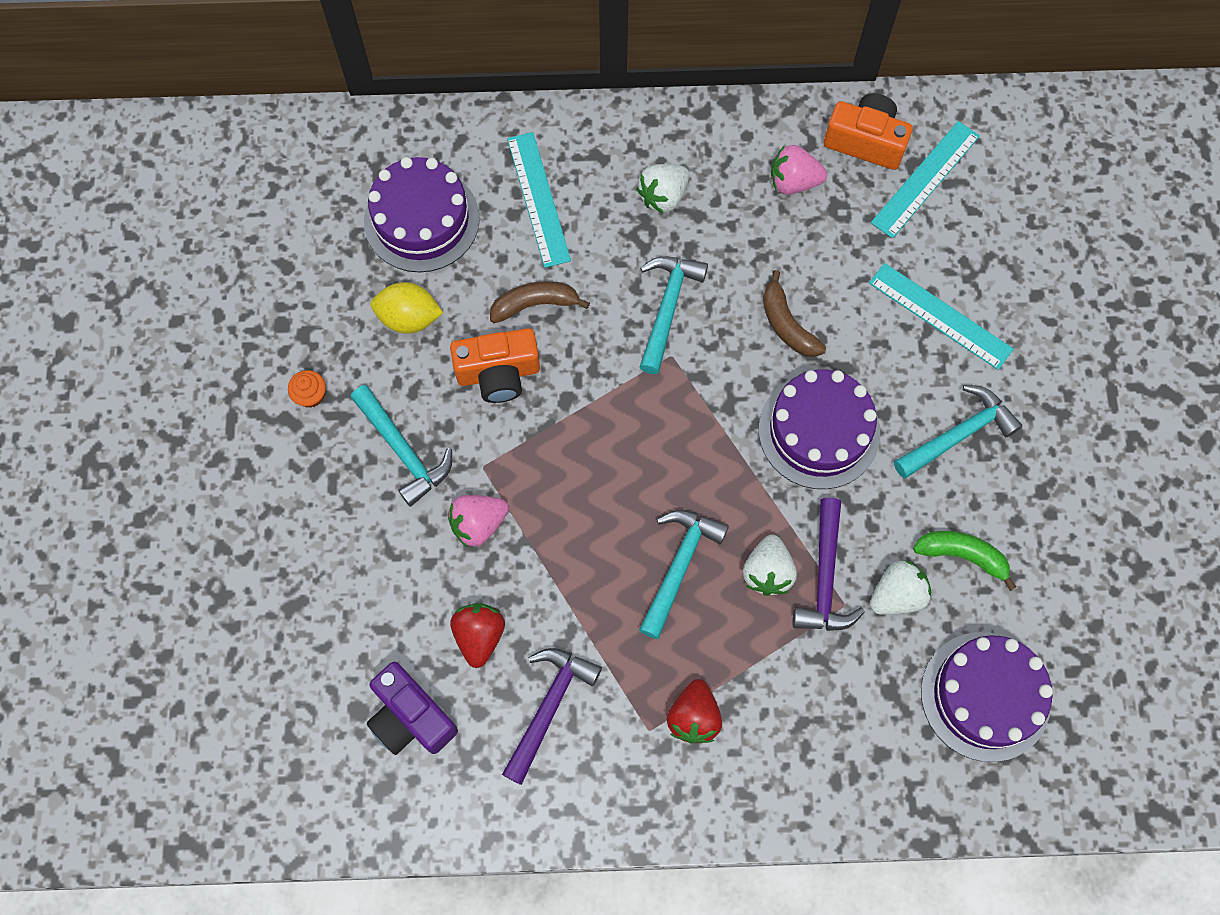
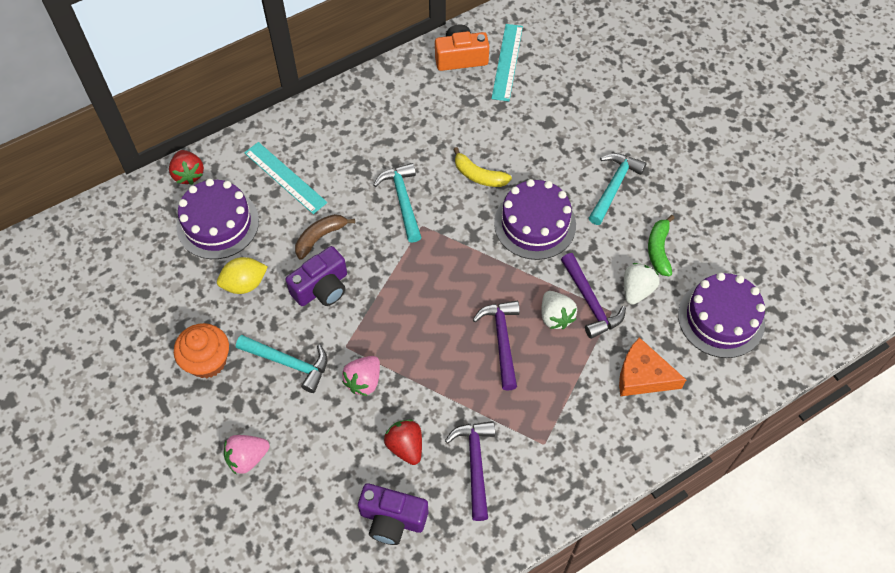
camera: 30 degrees left, 10 degrees down
(311, 395) = (207, 361): orange cupcake -> orange cupcake, size x1.96
(498, 373) = (322, 288): orange camera -> purple camera
(663, 196) = (361, 140): white strawberry -> none
(679, 566) = (502, 340): turquoise hammer -> purple hammer
(693, 717) = (565, 421): red strawberry -> red strawberry (188, 174)
(787, 324) = (479, 175): brown banana -> yellow banana
(793, 182) = (433, 97): pink strawberry -> pink strawberry (247, 458)
(830, 714) = (643, 376): none -> orange cheese
(940, 316) = (562, 129): turquoise ruler -> none
(962, 556) = (658, 250): green banana -> green banana turned 75 degrees counterclockwise

